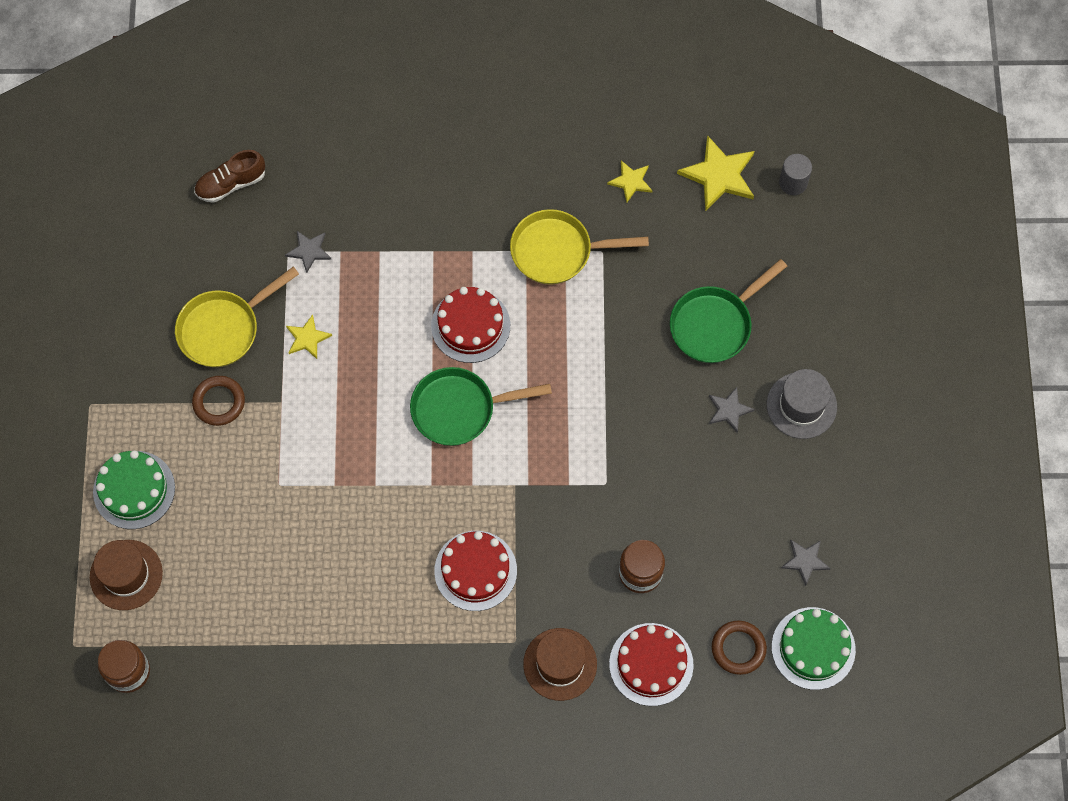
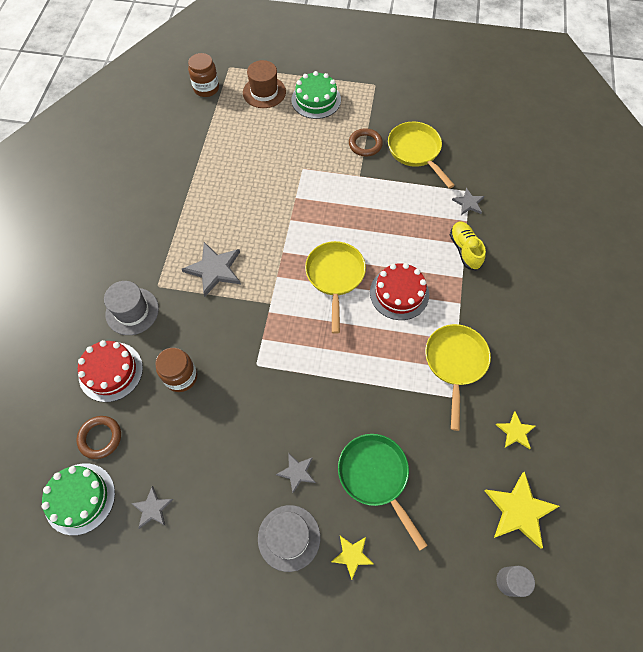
camera: 100 degrees right, 5 degrees down
(231, 184) = (522, 166): brown shoe -> none
(307, 338) = (403, 195): yellow star -> yellow star (352, 555)
(388, 251) = (464, 250): none -> yellow shoe
(459, 409) = (335, 277): green pan -> yellow pan
(475, 570) = (214, 269): red cake -> grey star
(560, 664) = (132, 311): brown hat -> grey hat

